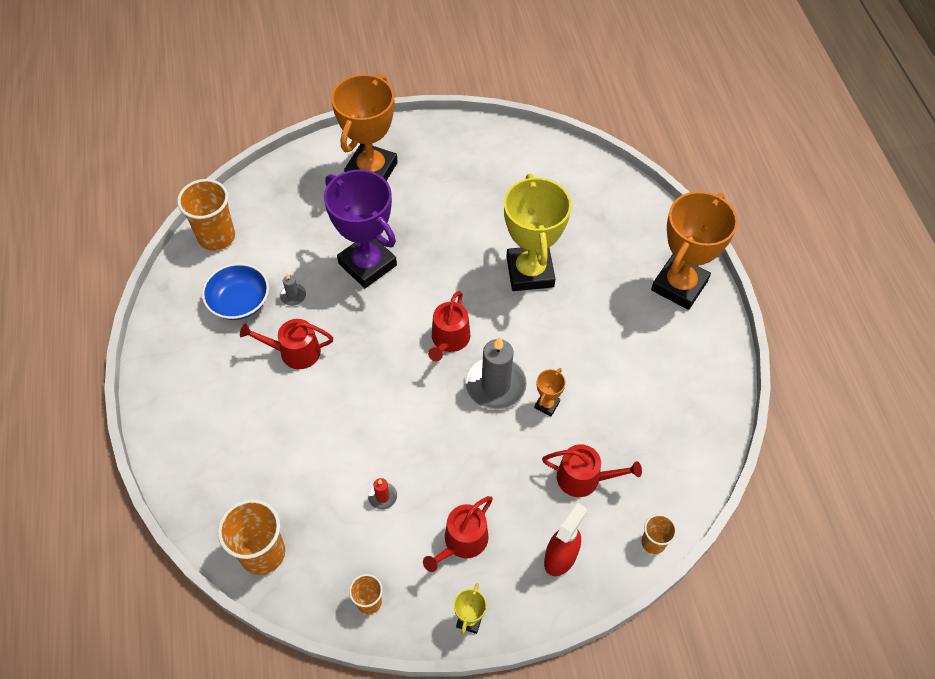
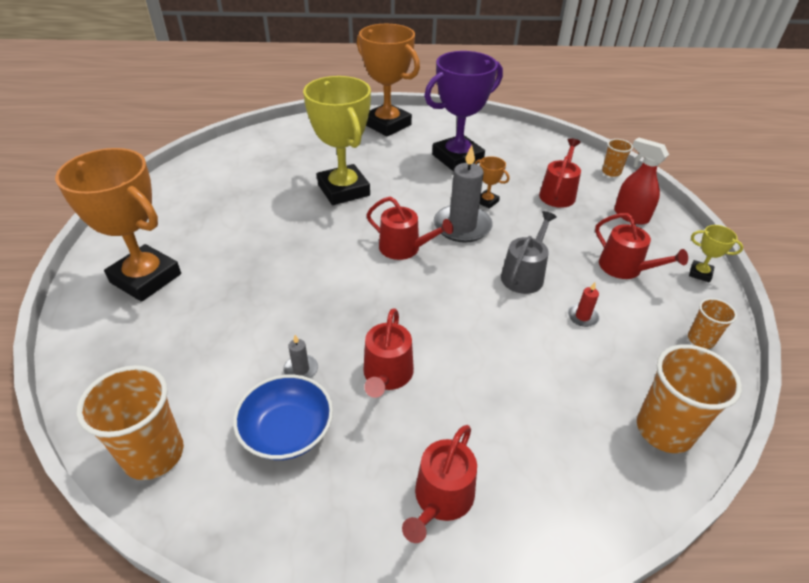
camera: 80 degrees left, 15 degrees down
(195, 401) = (441, 499): none -> red watering can
(367, 264) = (283, 296): purple trophy -> purple trophy (457, 158)
(432, 445) = (524, 275): none -> grey watering can
(530, 272) = (343, 190): yellow trophy -> yellow trophy turned 60 degrees clockwise

